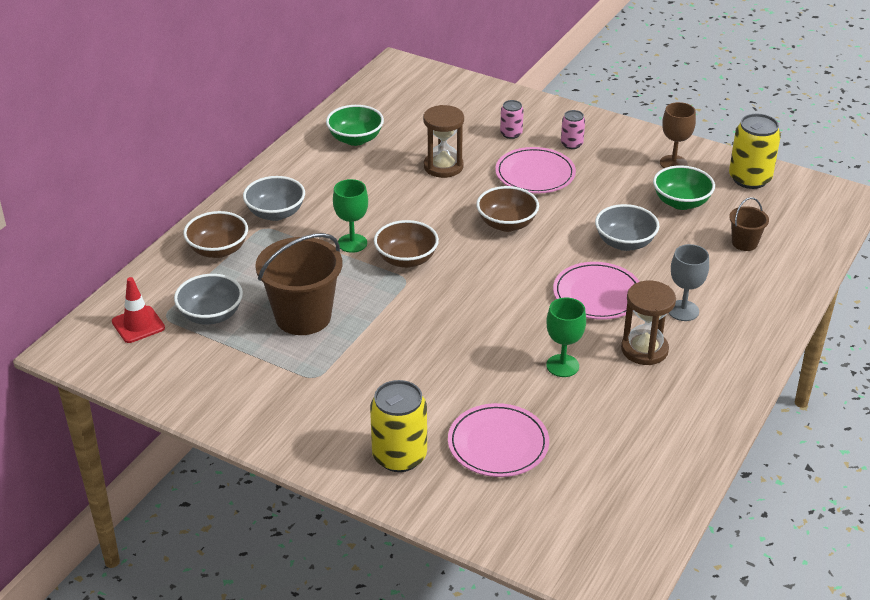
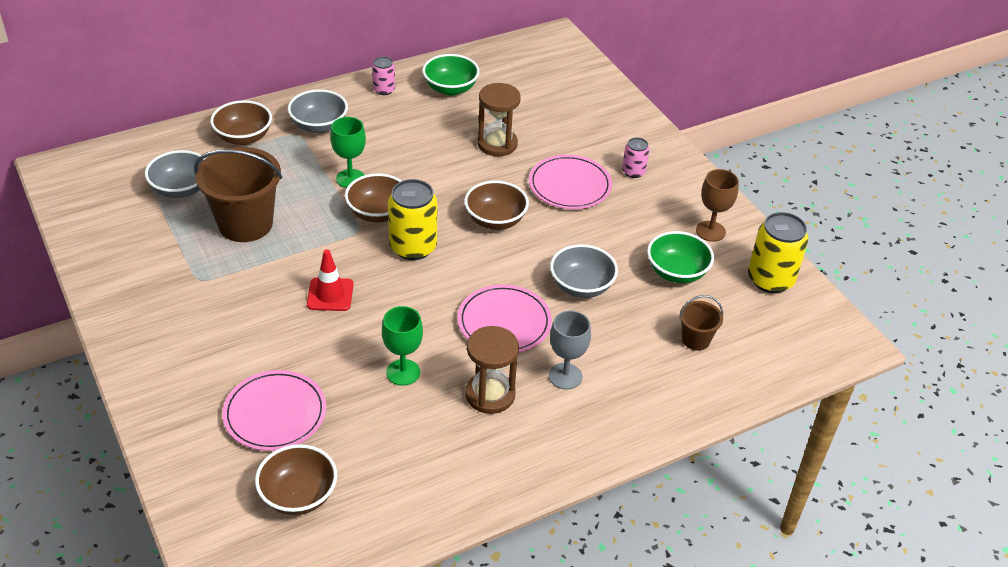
camera: 30 degrees right, 5 degrees up
(138, 325) = (123, 172): red traffic cone -> red traffic cone (330, 295)
(399, 456) = (189, 381): yellow can -> yellow can (413, 247)
(511, 134) = (588, 139): pink can -> pink can (384, 90)
(584, 491) = (298, 495): none -> brown bowl

